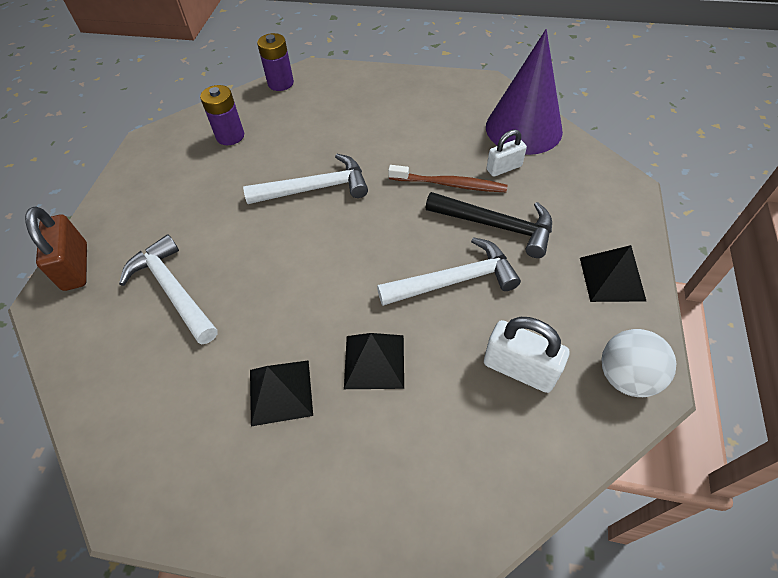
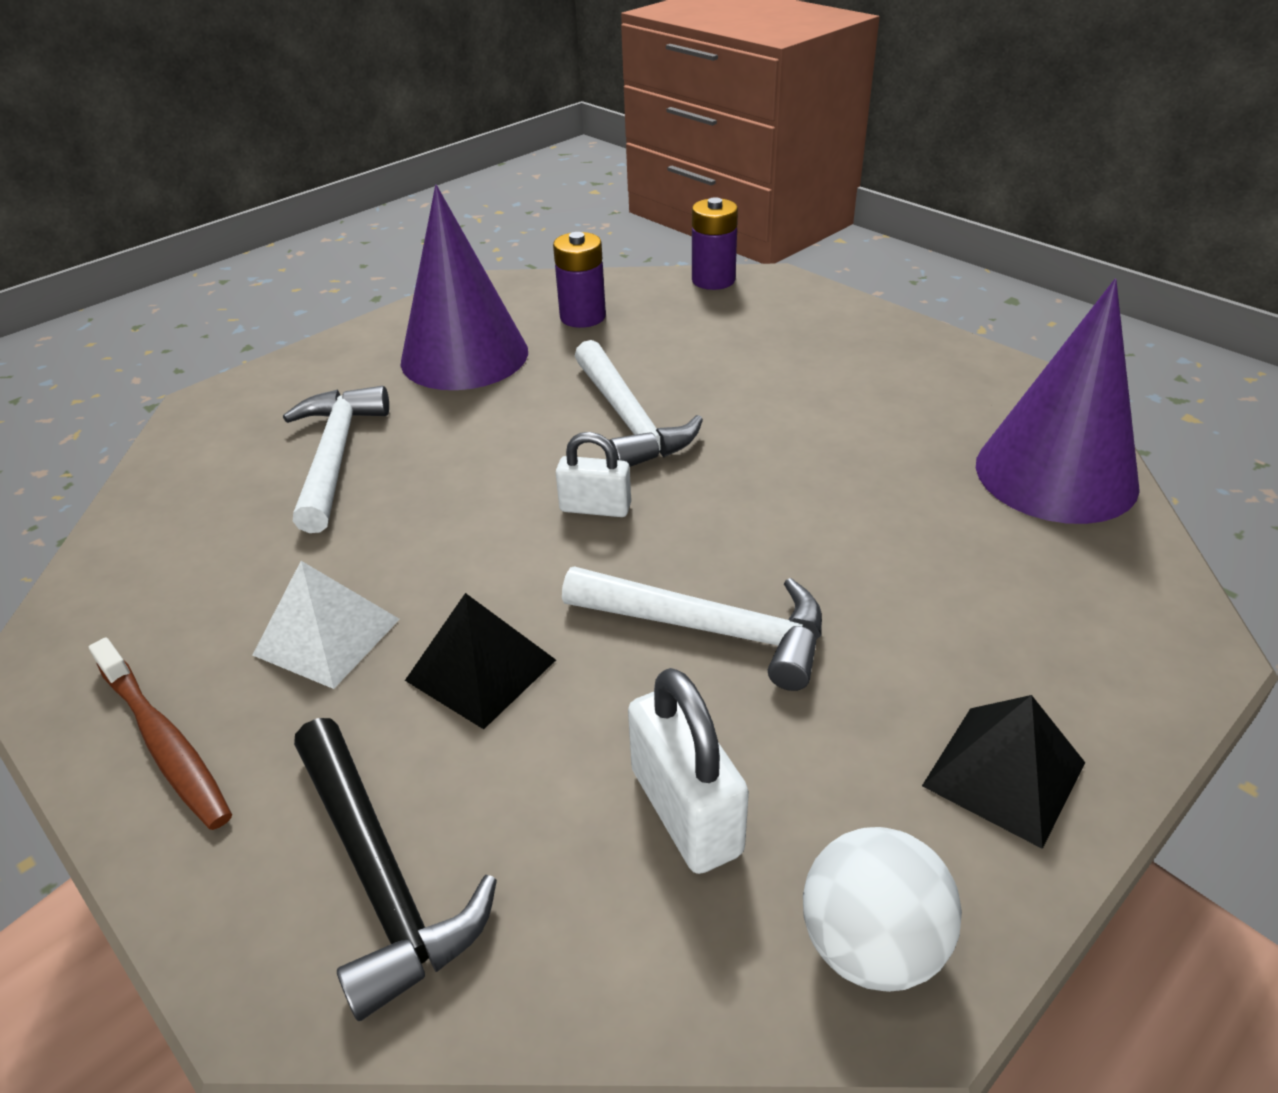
camera: 35 degrees right, 15 degrees down
(75, 267) = (267, 384): brown padlock -> none
(185, 191) = (464, 356): none -> purple cone
(280, 392) = (327, 637): black pyramid -> white pyramid
(315, 188) = (628, 419): white hammer -> white hammer turned 45 degrees clockwise
(450, 184) = (838, 498): brown toothbrush -> brown toothbrush (164, 742)
(496, 226) = (859, 589): black hammer -> black hammer (380, 875)
(504, 168) = (959, 515): white padlock -> white padlock (595, 508)

